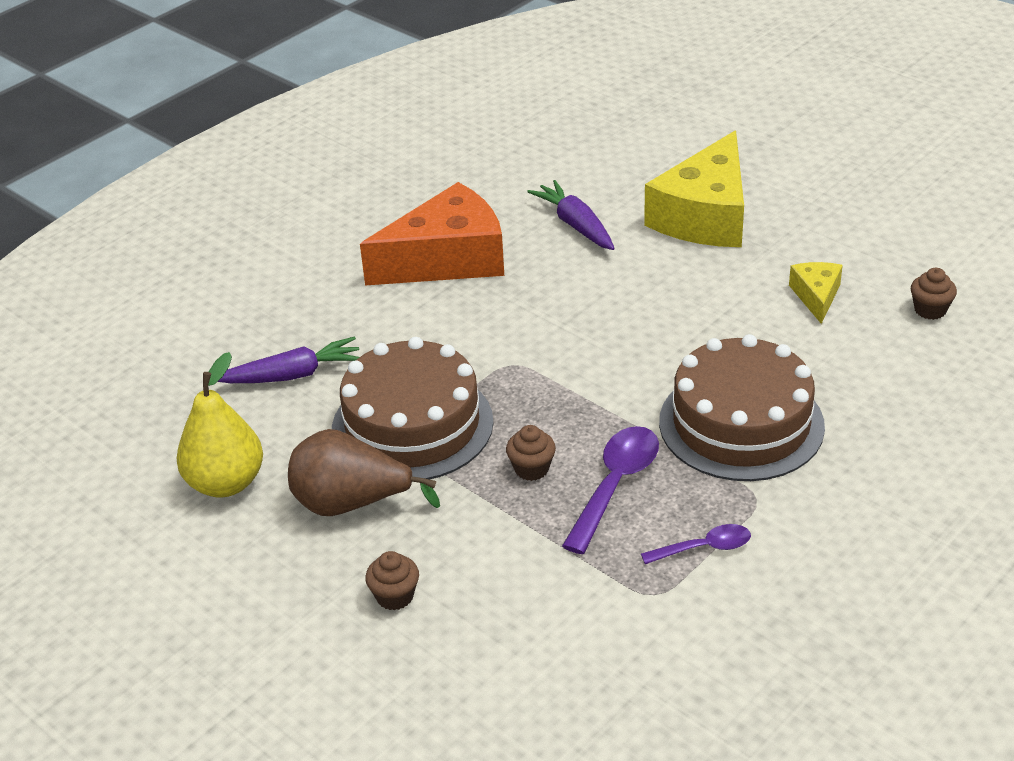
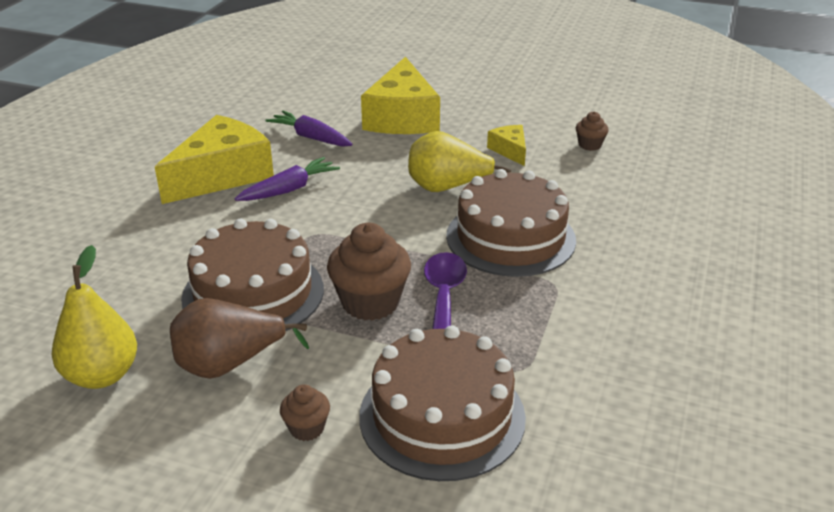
camera: 25 degrees left, 5 degrees down
(293, 375) = (128, 278): purple carrot -> purple carrot (289, 189)
(447, 259) = (222, 175): orange cheese -> yellow cheese
(531, 469) = (370, 302): brown cupcake -> brown cupcake, size x1.96
(537, 623) = (442, 416): none -> brown cake
(704, 336) = (448, 188): none -> yellow pear
(704, 548) = (538, 326): purple spoon -> none

